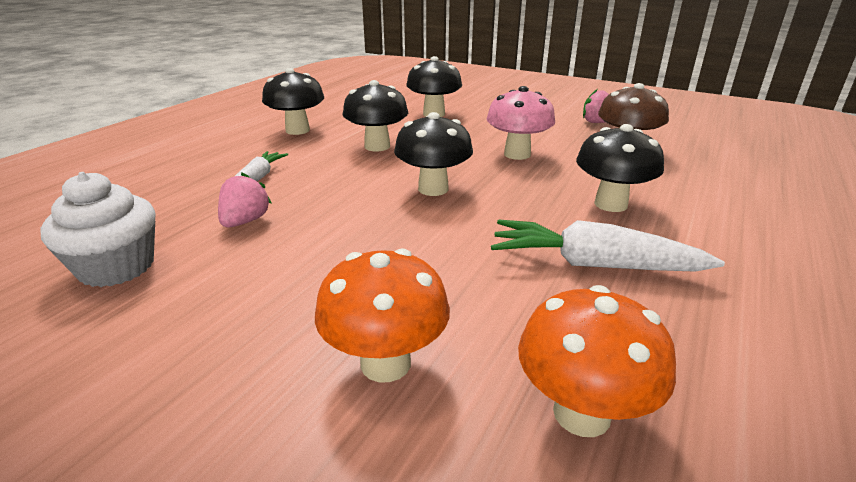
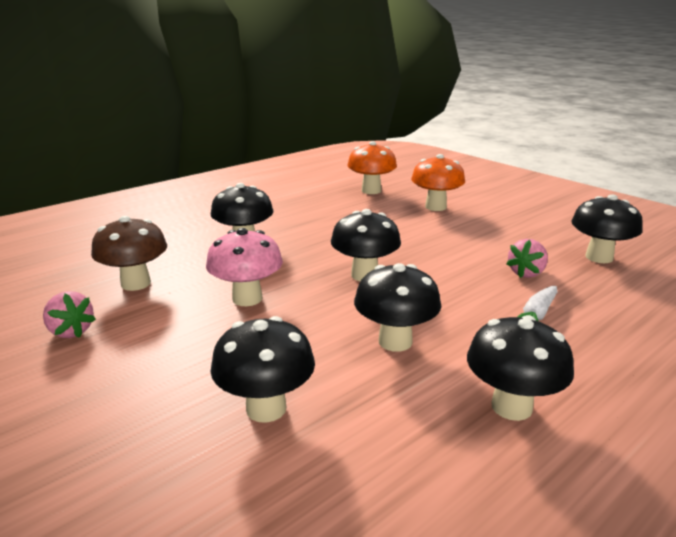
camera: 160 degrees left, 5 degrees down
(117, 267) = (599, 257): white cupcake -> black mushroom
(593, 264) = (308, 219): white carrot -> none

